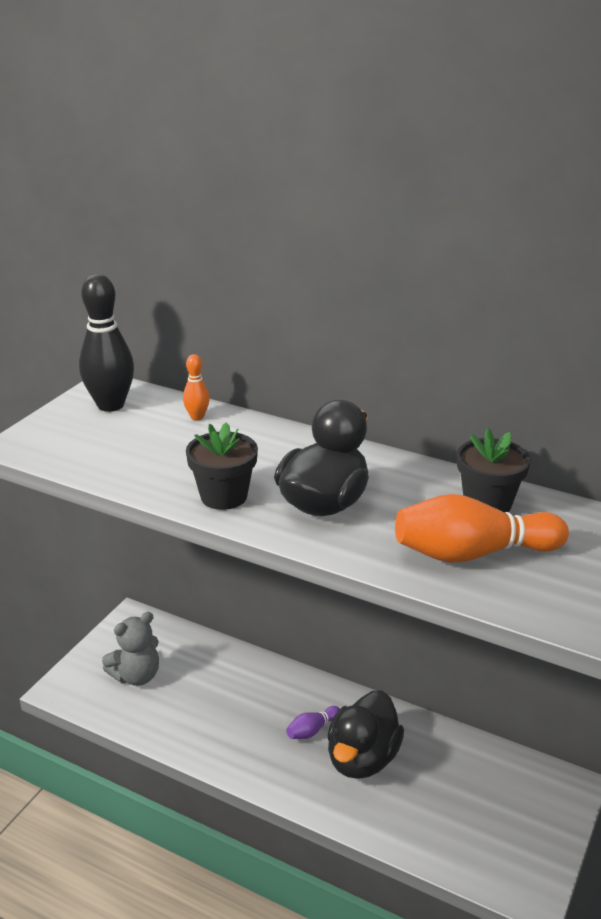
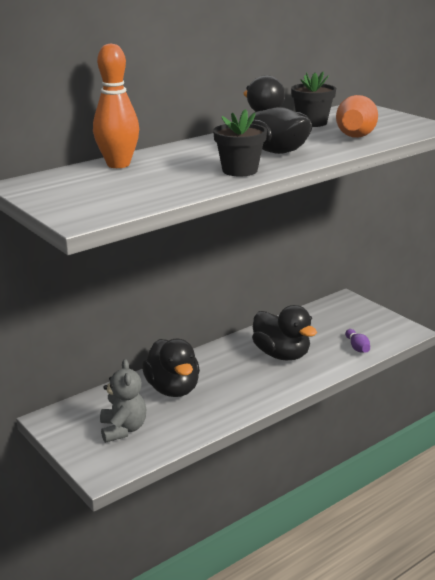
camera: 65 degrees left, 5 degrees down
(111, 405) = (58, 185): black bowling pin -> none
(197, 417) = (118, 164): orange bowling pin -> orange bowling pin, size x2.05
(229, 686) = (173, 389): none -> black duck
(312, 730) = (243, 366): purple bowling pin -> purple bowling pin (357, 347)

